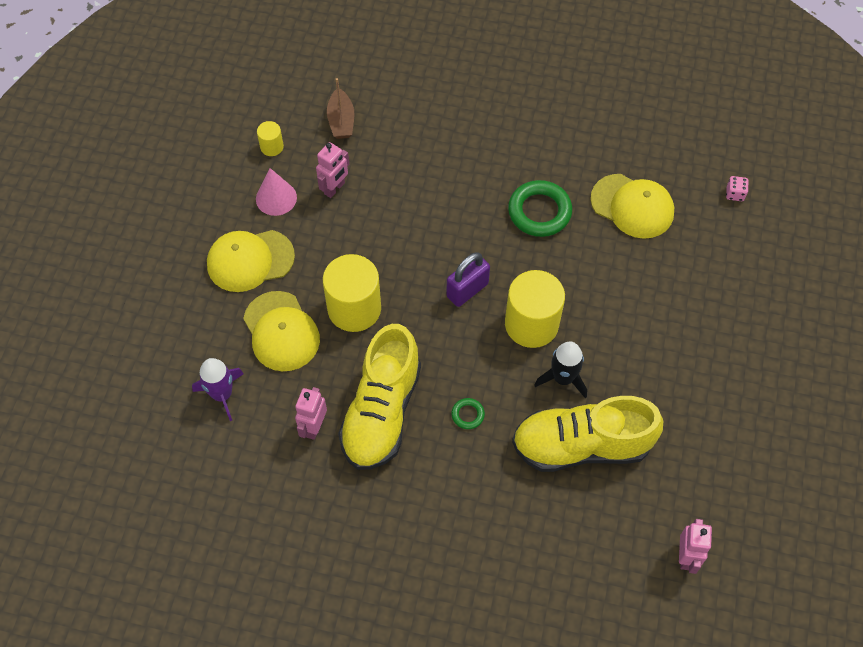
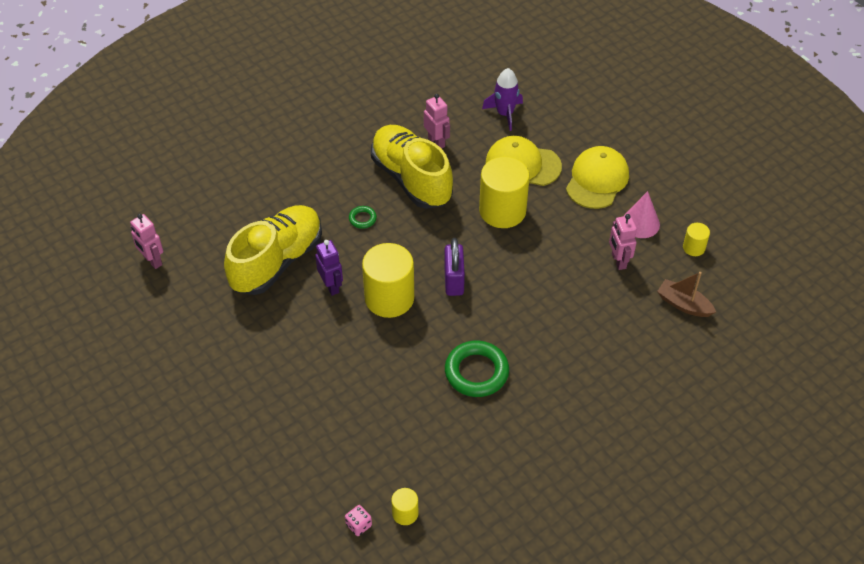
camera: 130 degrees right, 10 degrees down
(563, 378) = (331, 286): black rocket -> purple robot
(632, 206) = (420, 439): yellow cap -> none
(696, 173) = (405, 513): none -> yellow cylinder

